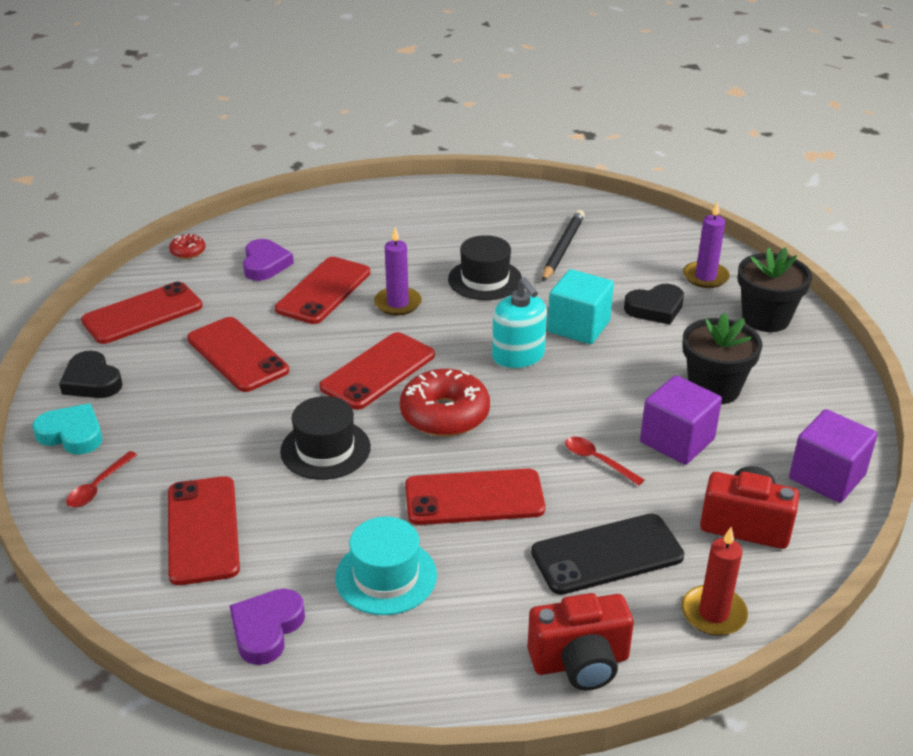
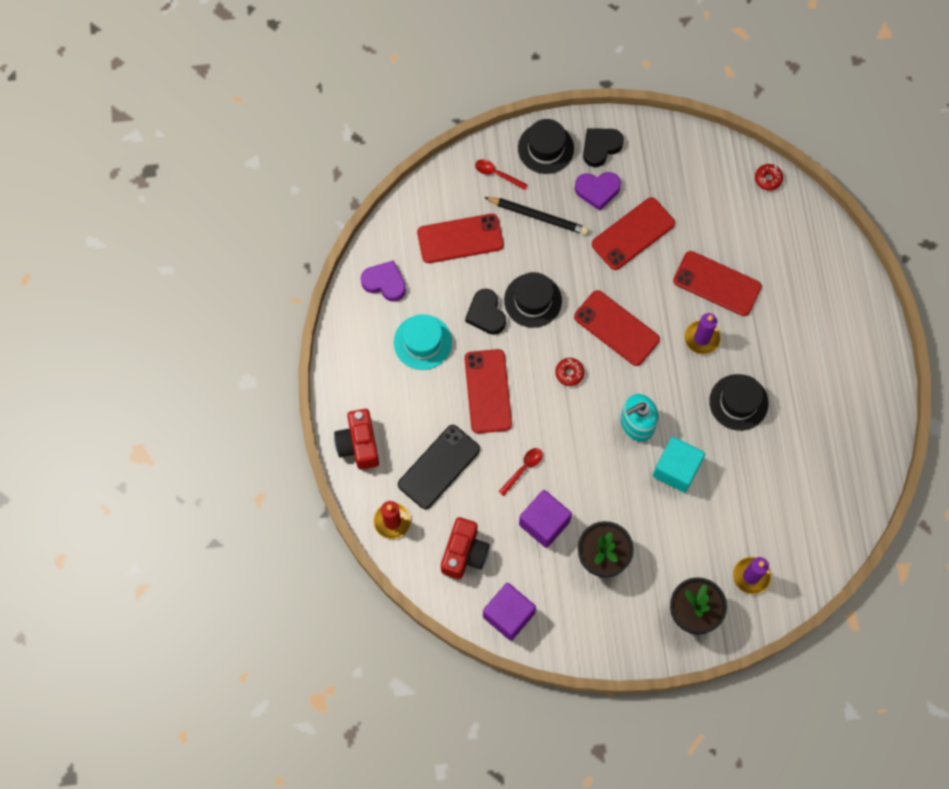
camera: 90 degrees right, 35 degrees up
(72, 434) = (545, 148): turquoise heart -> black hat
(142, 313) = (681, 163): red phone -> none
(265, 264) = (752, 237): purple heart -> purple heart (597, 190)
(445, 414) = (569, 373): red donut -> red donut, size x0.48
(562, 248) = (790, 465): black pencil -> black pencil (538, 216)
(607, 555) = (439, 467): black phone -> black phone turned 60 degrees clockwise
(655, 308) = (703, 529): black heart -> black heart (486, 314)

